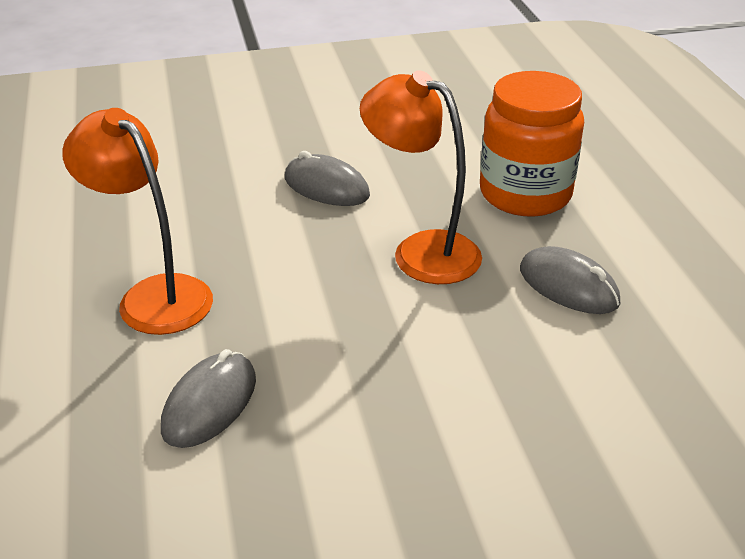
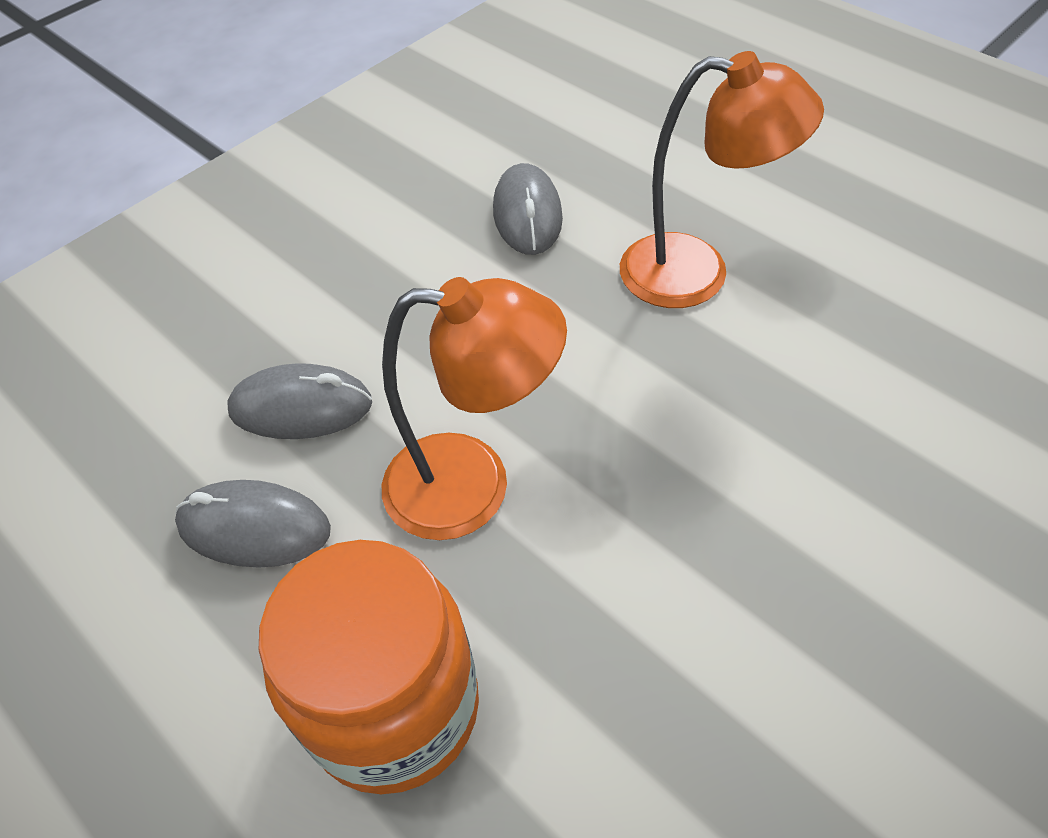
camera: 150 degrees right, 15 degrees up
(326, 187) = (696, 537): grey mouse -> grey mouse (301, 407)

